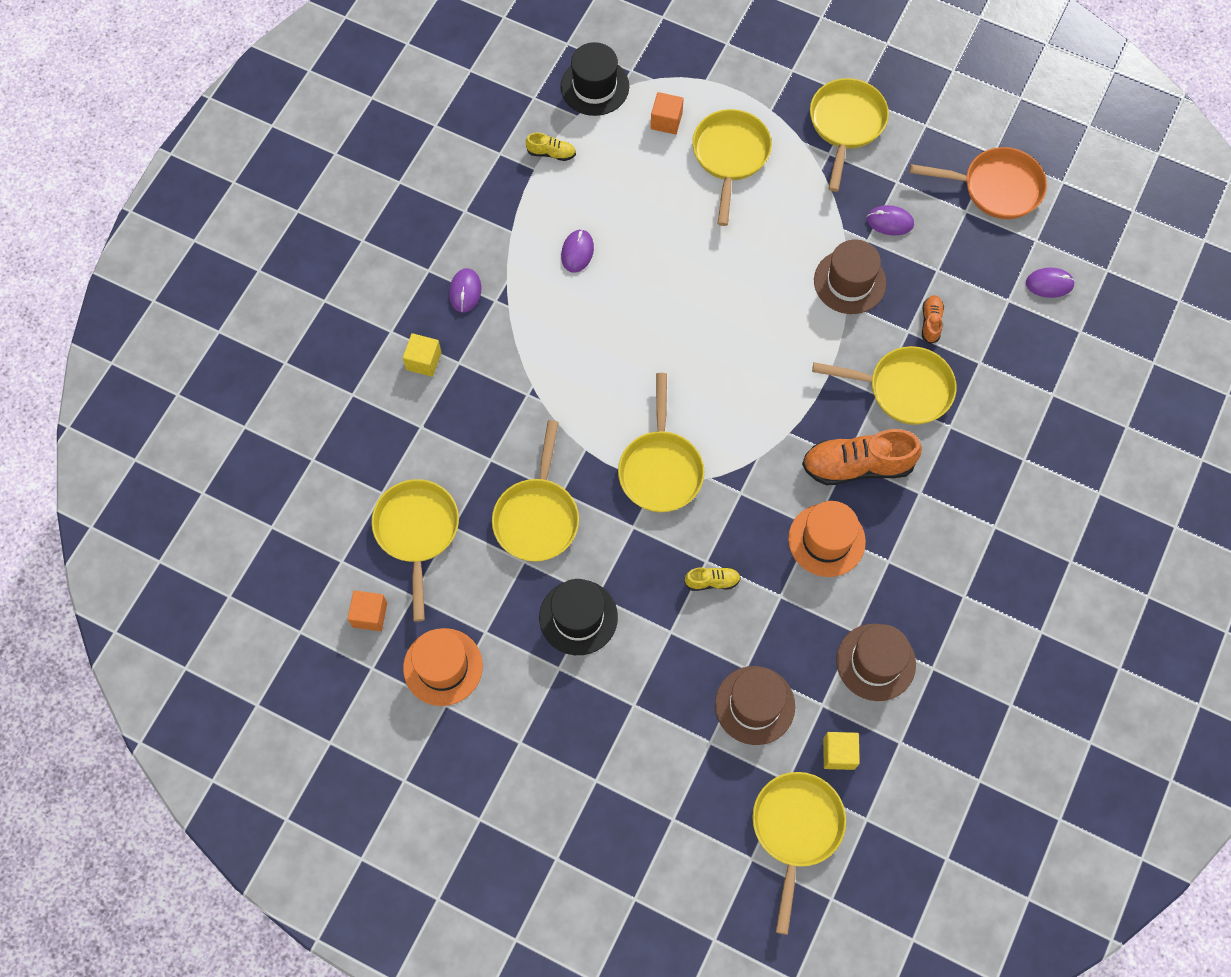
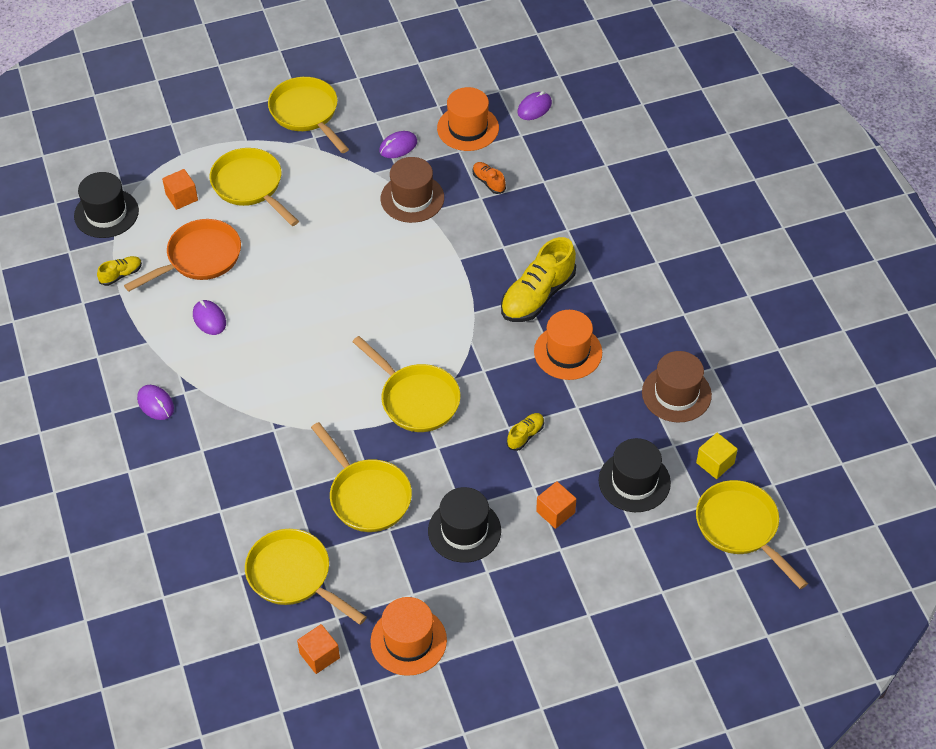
camera: 45 degrees left, 15 degrees down
(423, 361) = (175, 469): yellow cube -> none
(664, 670) = (555, 512): none -> orange cube
(755, 705) = (634, 481): brown hat -> black hat
(857, 465) = (537, 296): orange shoe -> yellow shoe
(904, 389) = (515, 231): yellow pan -> none
(968, 254) = (468, 128): none -> orange hat
(996, 188) = (442, 80): orange pan -> orange pan (199, 258)

